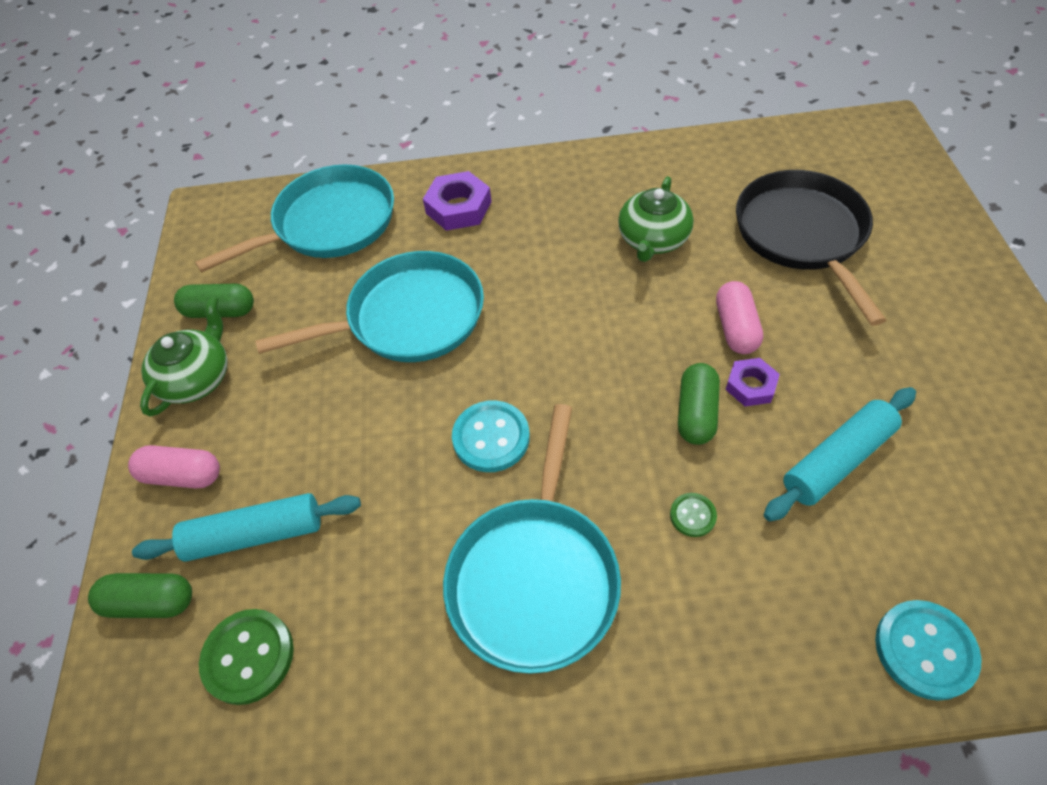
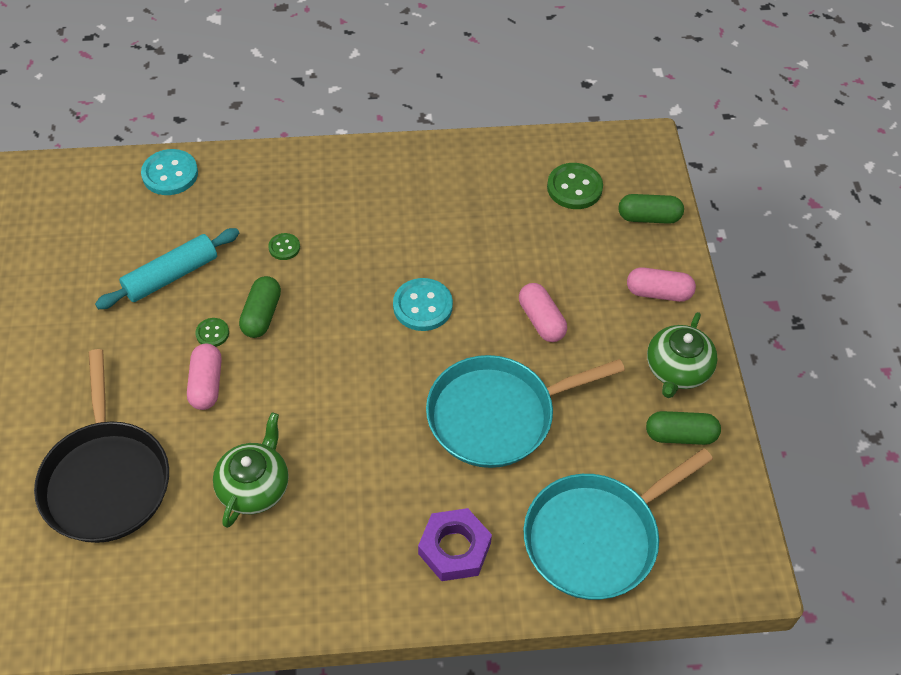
camera: 175 degrees right, 0 degrees up
(255, 534) = (590, 252): turquoise rolling pin -> none
(342, 428) = (541, 320): none -> pink capsule
(534, 577) = (395, 218): turquoise pan -> none
(750, 386) = (212, 333): purple nut -> green button

